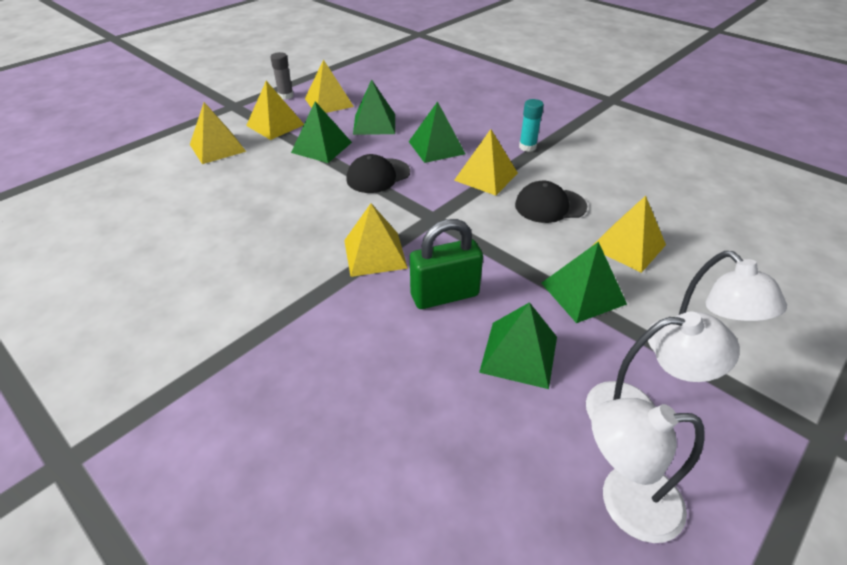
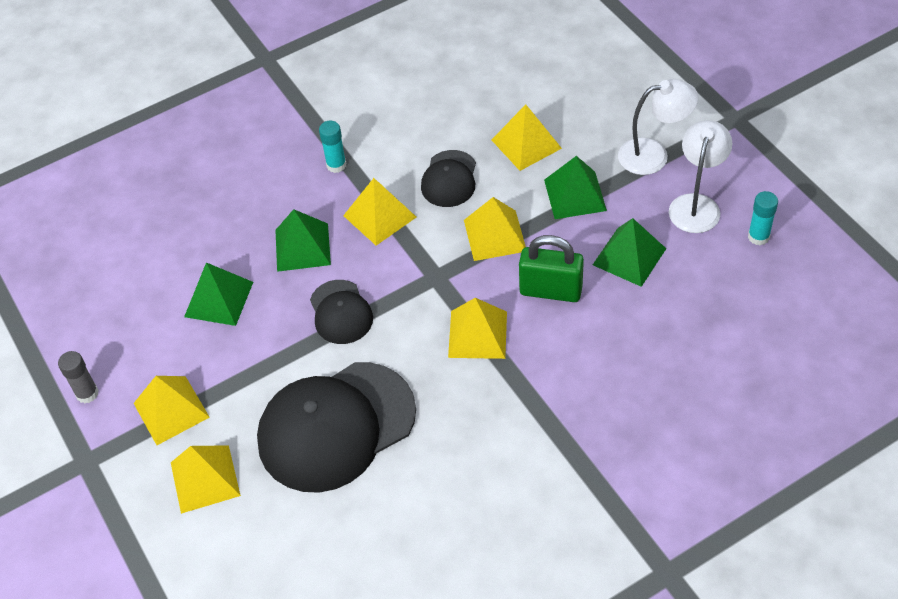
camera: 70 degrees left, 10 degrees up
(264, 194) = (336, 427): none -> black cap
(321, 147) = (253, 361): green pyramid -> none
(328, 102) = (134, 343): yellow pyramid -> yellow pyramid (495, 235)
(444, 295) = (550, 290): green padlock -> green padlock turned 75 degrees counterclockwise
(624, 500) = (758, 237): white lamp -> turquoise glue stick

